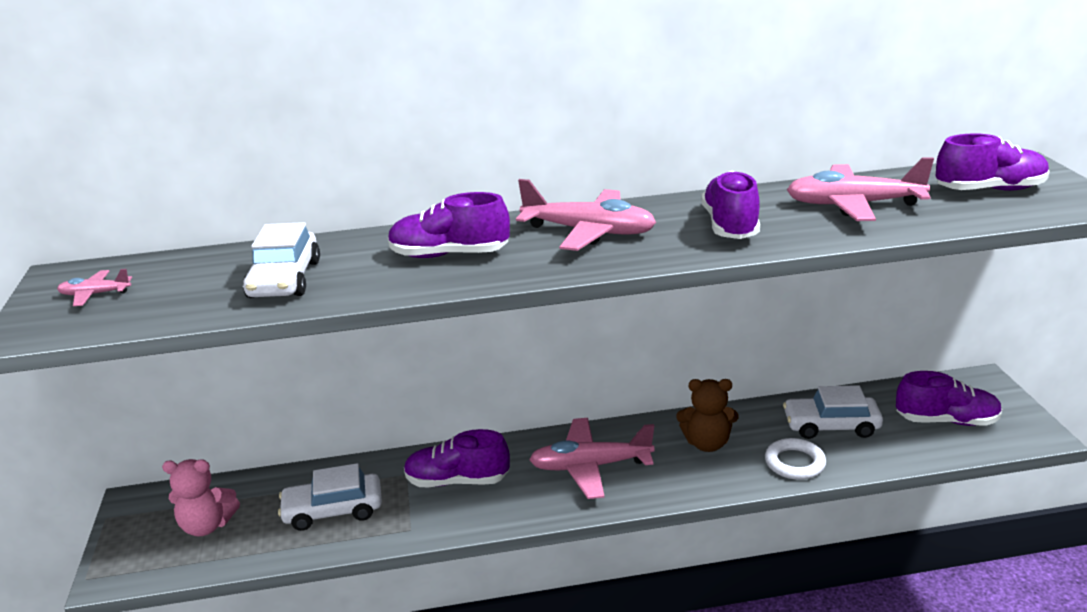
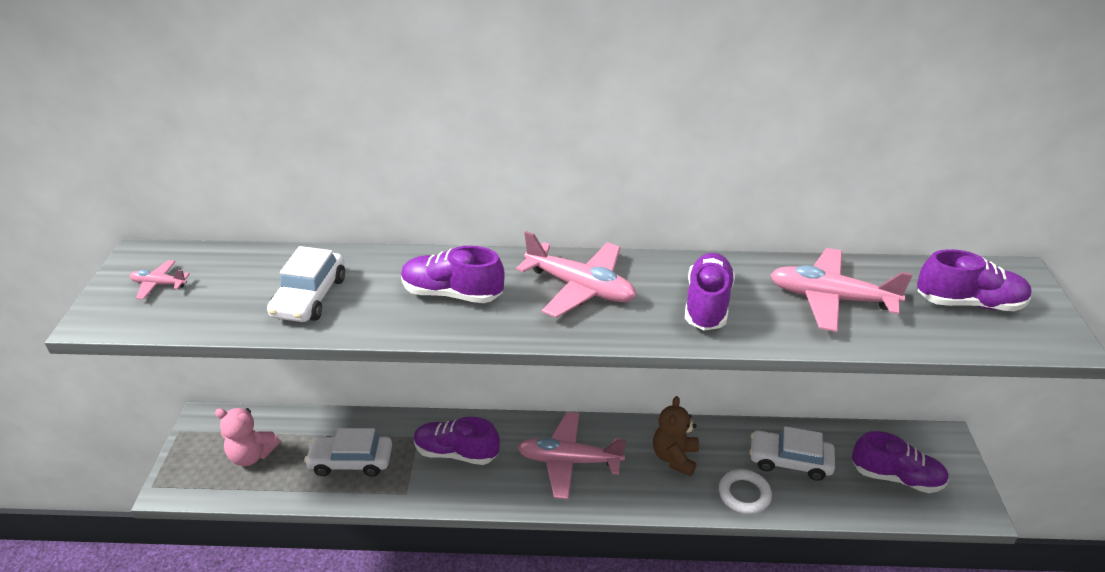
camera: 10 degrees right, 10 degrees up
(707, 443) = (675, 457): brown teddy bear -> brown teddy bear turned 90 degrees clockwise

